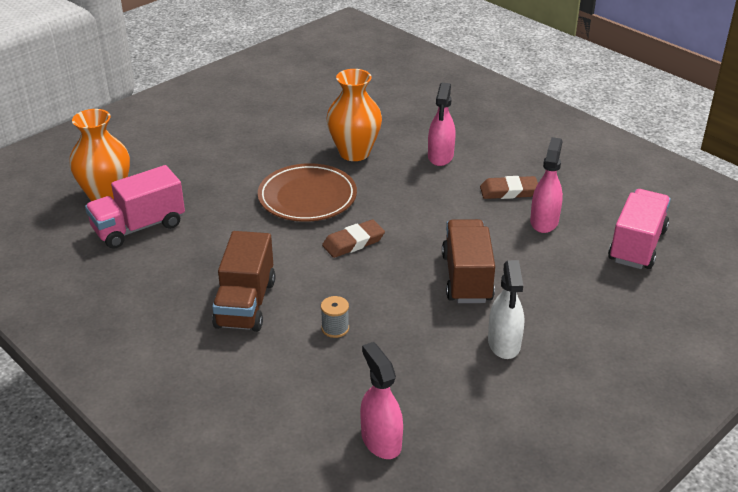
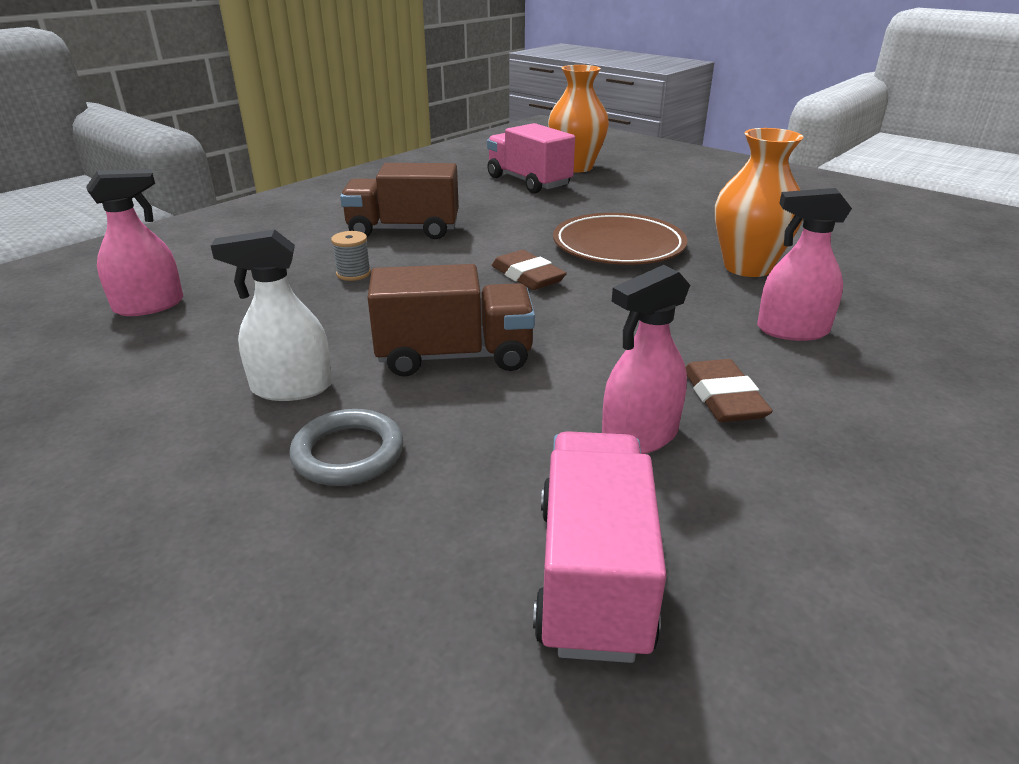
camera: 85 degrees right, 5 degrees down
(544, 221) = (639, 436): pink spray bottle -> pink spray bottle turned 135 degrees clockwise
(566, 315) = (348, 453): none -> grey ring
(637, 245) = (592, 575): pink truck -> pink truck turned 105 degrees counterclockwise

